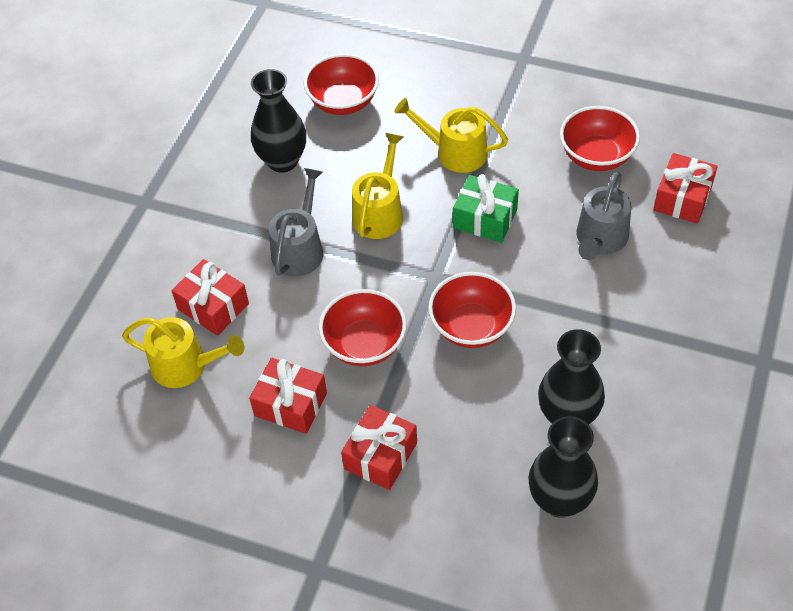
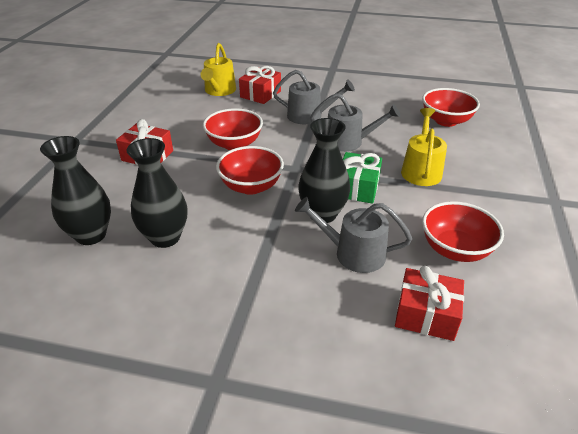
camera: 80 degrees right, 15 degrees down
(283, 161) = (380, 104): black vase -> black vase (322, 214)
(290, 404) = (190, 123): red gift -> none
(379, 212) = (348, 142): yellow watering can -> grey watering can

